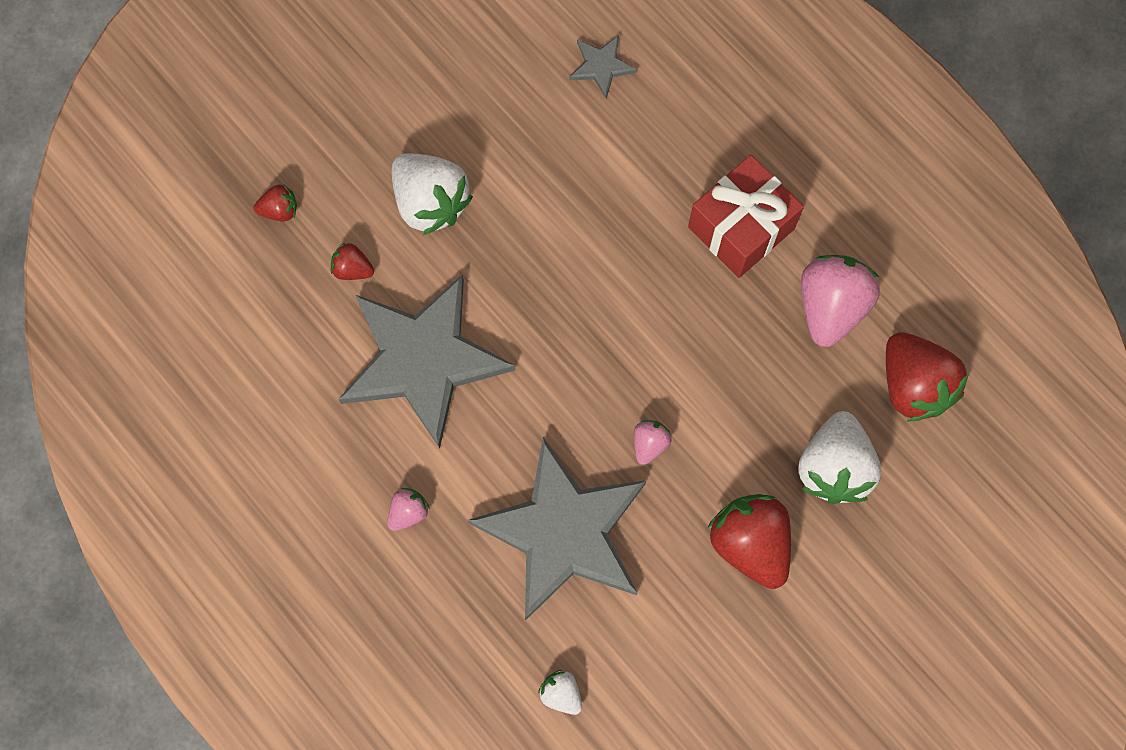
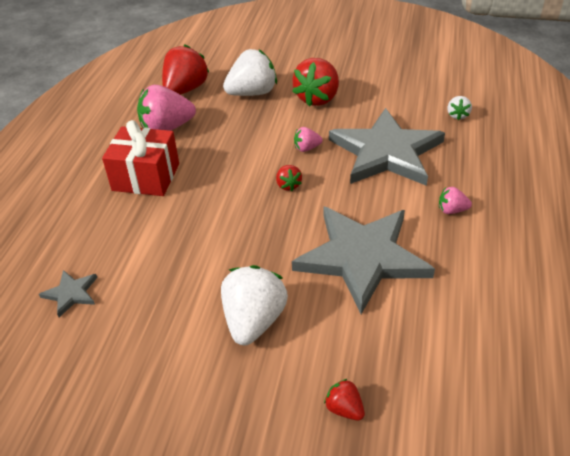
camera: 125 degrees left, 30 degrees down
(352, 269) = (343, 332): red strawberry -> red strawberry (288, 185)

